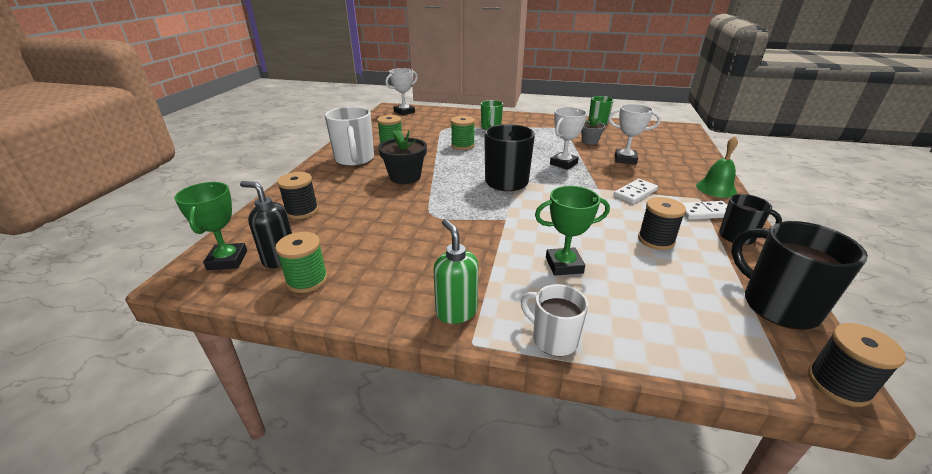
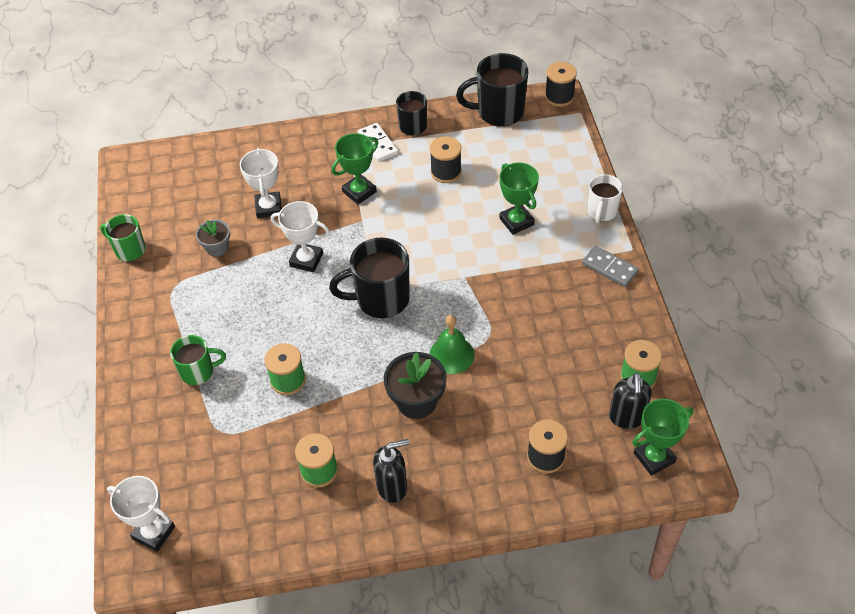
camera: 110 degrees left, 20 degrees up
(354, 160) = (392, 487): white mug -> black soap dispenser
(456, 312) = (609, 268): green soap dispenser -> grey domino
(635, 193) = (359, 192): white domino -> green trophy
(716, 188) = (319, 136): green bell -> green bell (451, 355)
(777, 305) = (498, 112): black mug -> black mug turned 45 degrees clockwise

